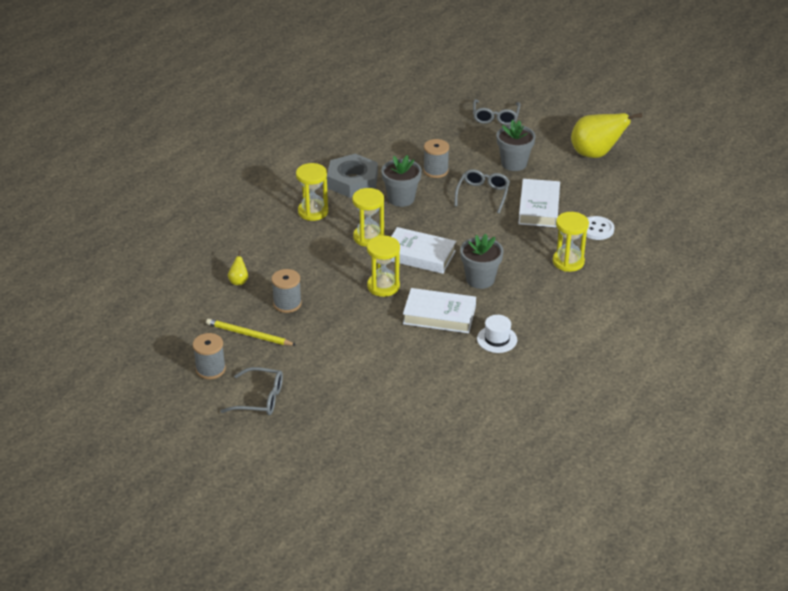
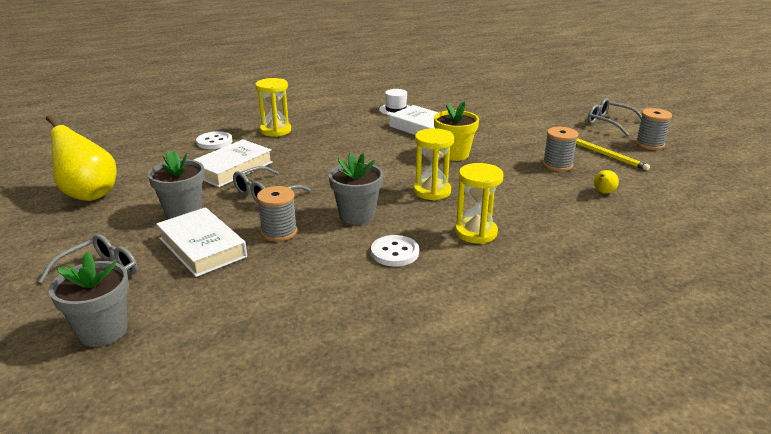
camera: 150 degrees left, 10 degrees down
(352, 181) = (395, 252): grey nut -> white button
(383, 286) = (454, 154): yellow hourglass -> yellow flower pot
(419, 255) = (396, 165): white book -> white book (202, 247)
(480, 279) = (363, 138): grey flower pot -> grey flower pot (103, 331)

